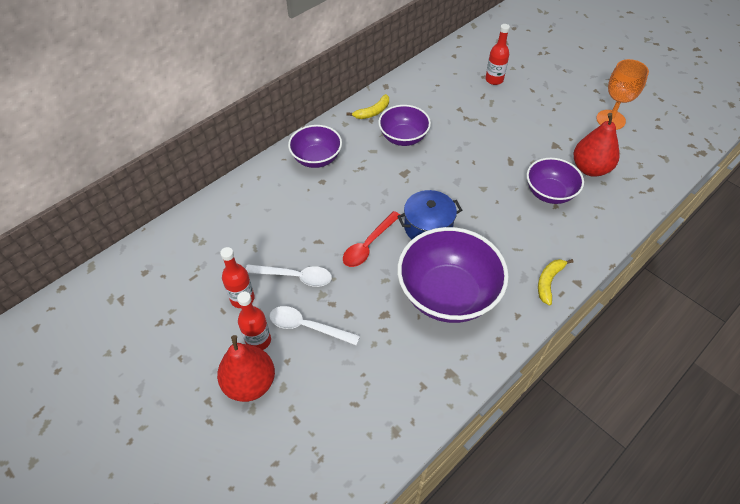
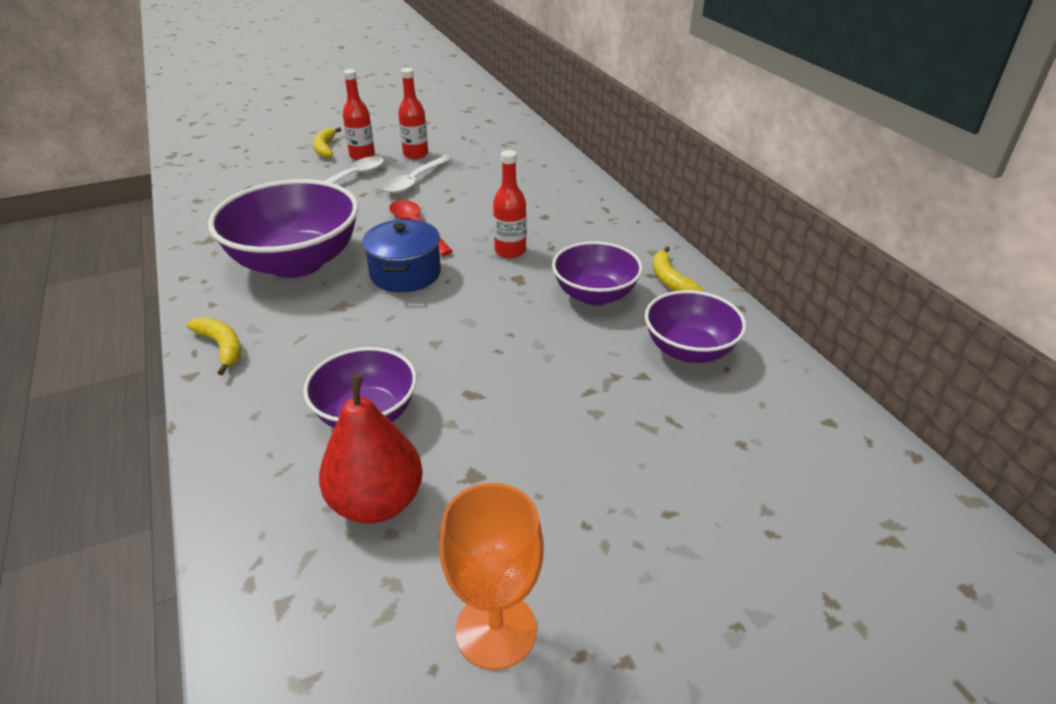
camera: 110 degrees right, 15 degrees down
(250, 383) = (325, 148): red pear -> yellow banana
(316, 158) = (589, 219): purple bowl -> purple bowl (689, 350)
(494, 80) = (724, 457): red bottle -> red bottle (510, 251)

